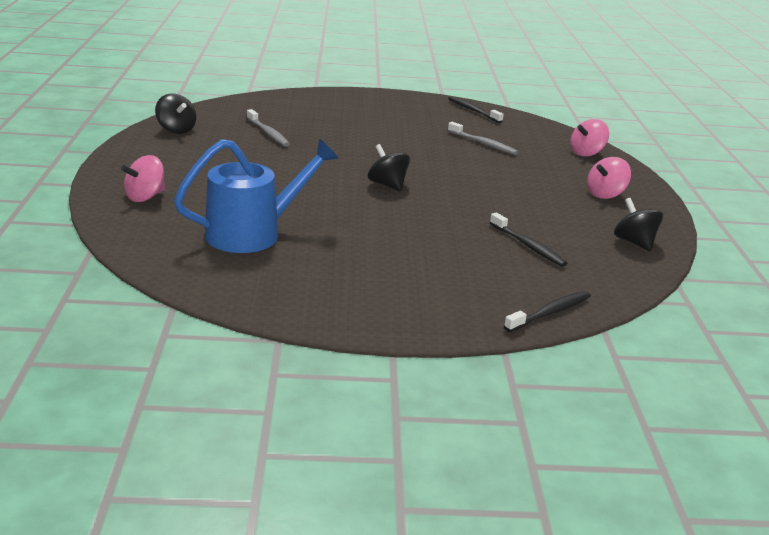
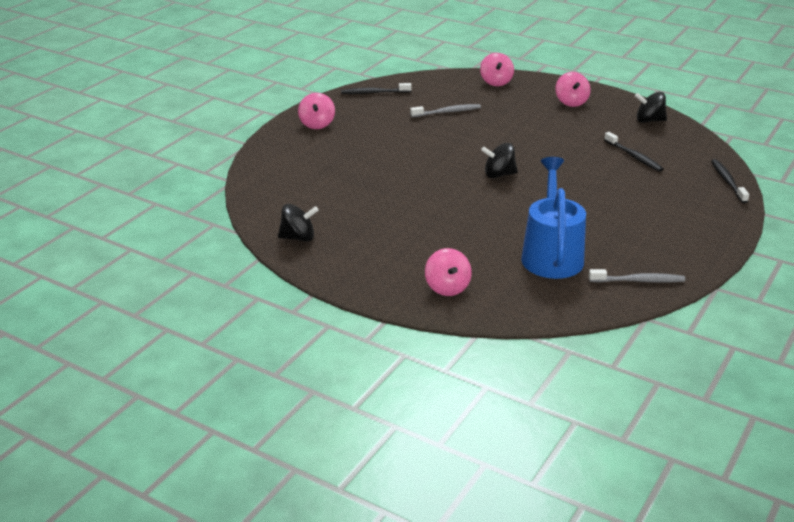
camera: 55 degrees left, 5 degrees up
(268, 133) = (347, 195): grey toothbrush -> grey toothbrush (638, 281)
(379, 102) = (317, 124): none -> pink spinning top
(528, 246) = (634, 156): black toothbrush -> black toothbrush turned 60 degrees clockwise

